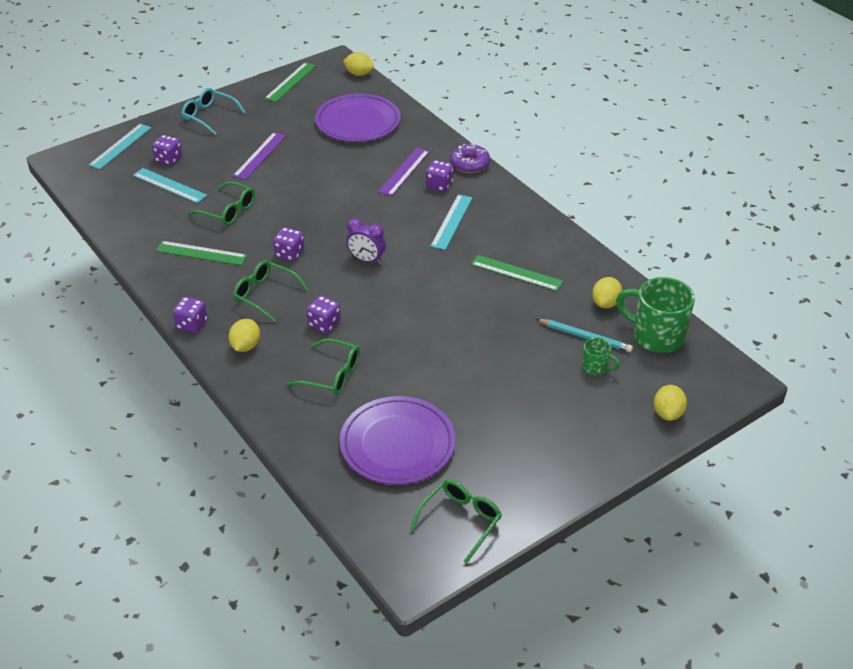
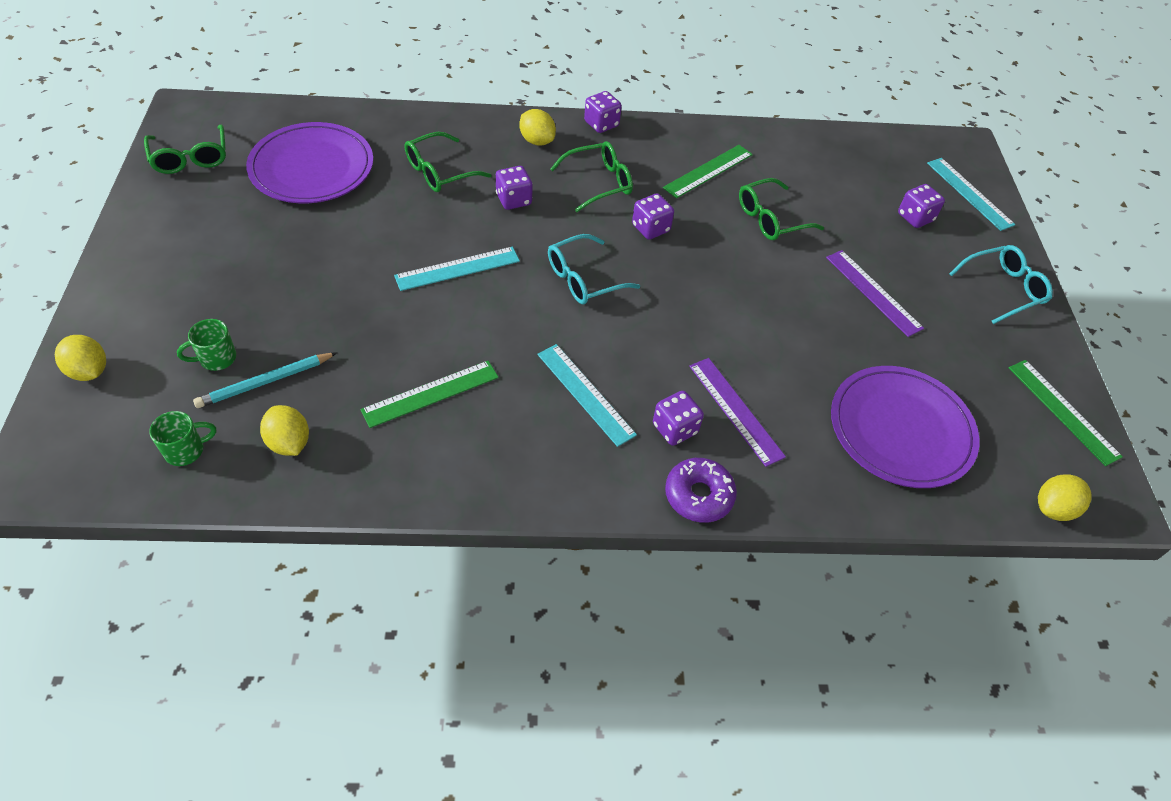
camera: 120 degrees right, 10 degrees up
(169, 185) = (857, 198): turquoise ruler -> turquoise ruler (457, 268)
(366, 260) = (583, 279): purple clock -> turquoise glasses
(656, 336) = (186, 450): green mug -> green mug, size x0.49

